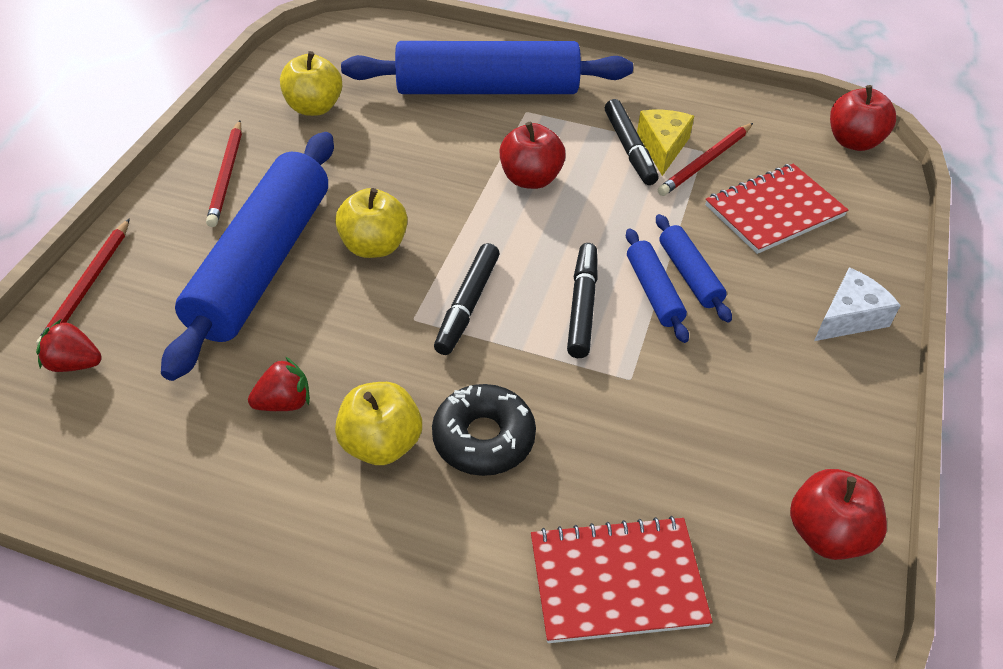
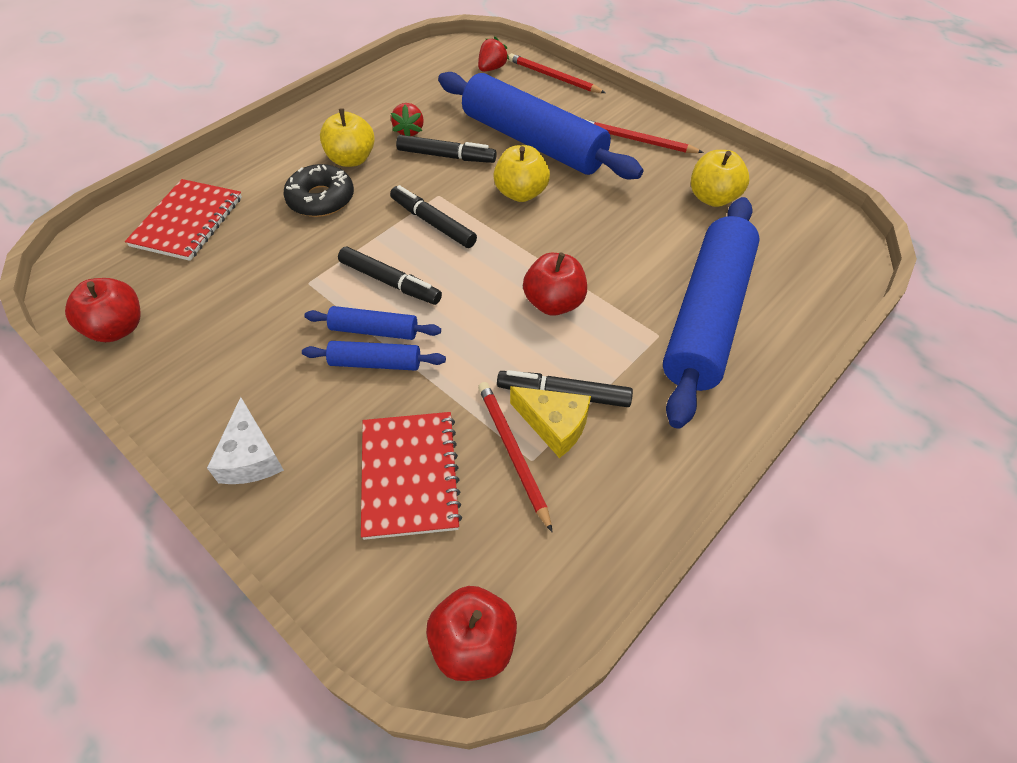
camera: 115 degrees right, 5 degrees up
(329, 339) = (446, 156): none -> black marker

